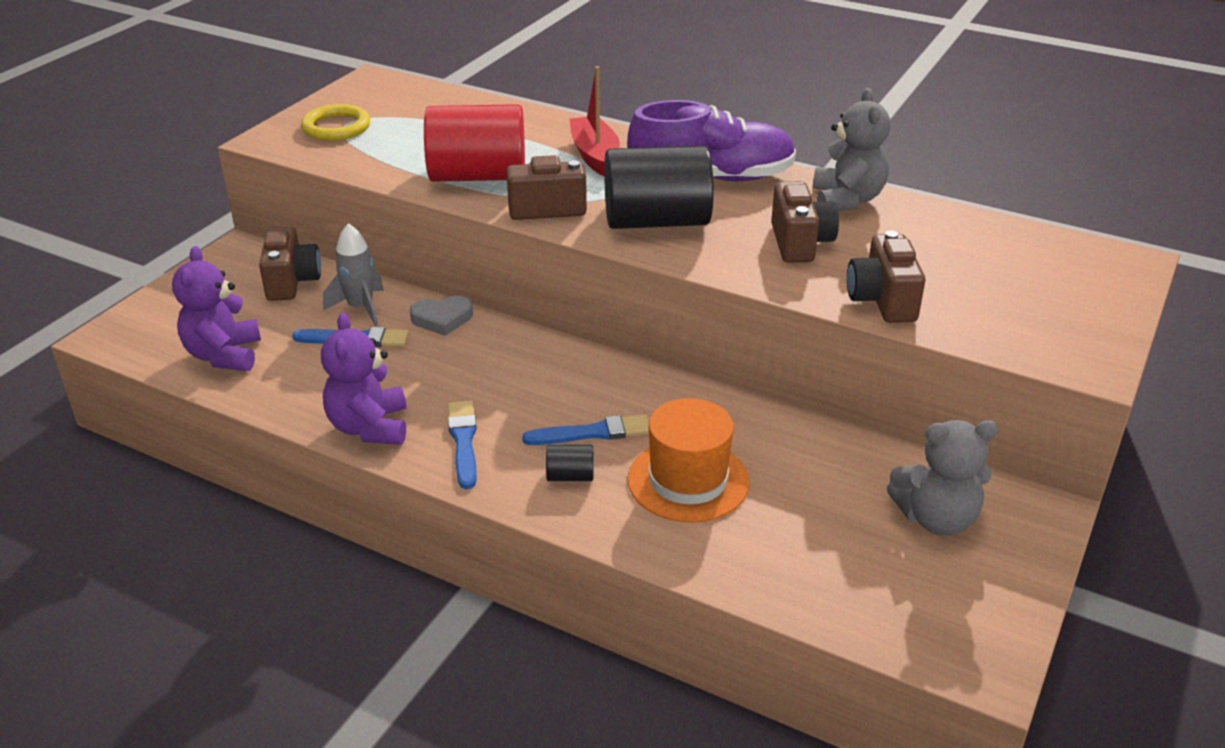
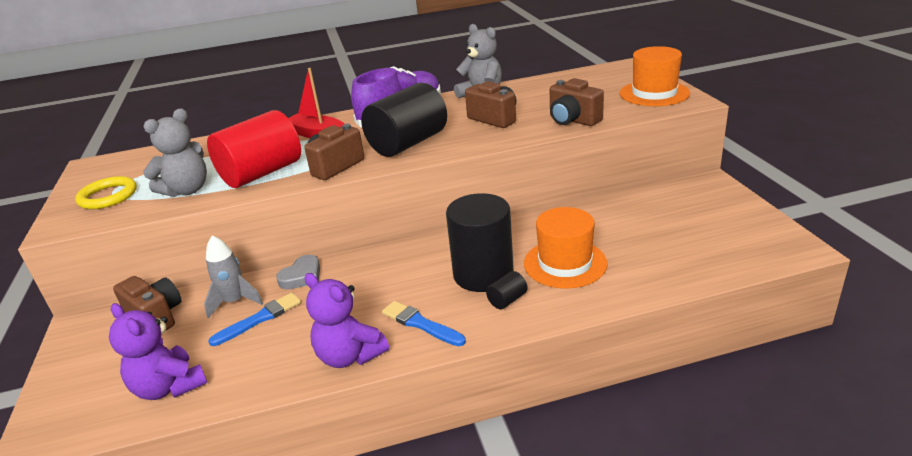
camera: 40 degrees left, 5 degrees down
(592, 433) = (483, 274): blue brush -> black cylinder
(936, 518) = (684, 210): grey teddy bear -> grey teddy bear (187, 190)
(1066, 325) = (654, 93): none -> orange hat

